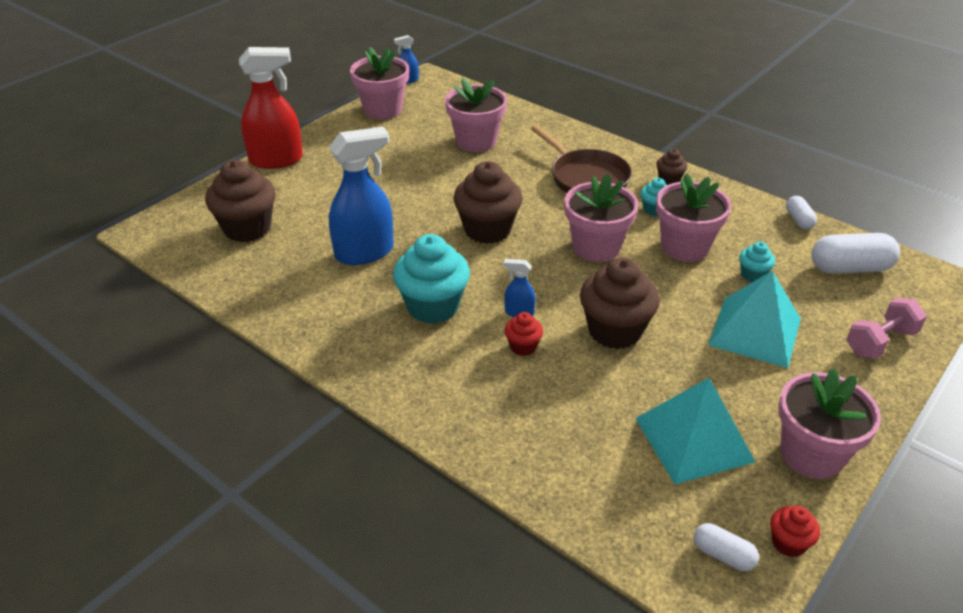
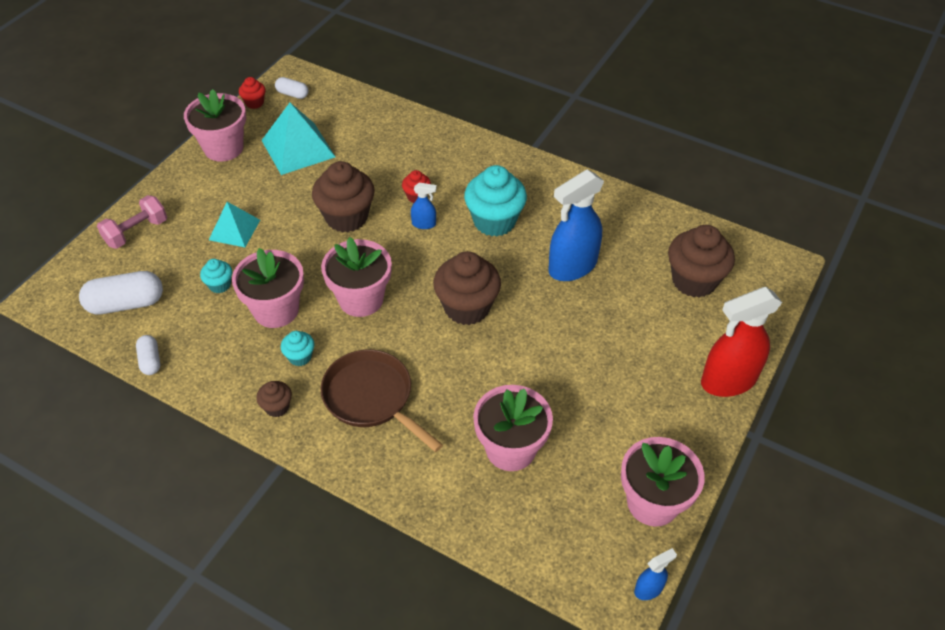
camera: 170 degrees right, 10 degrees up
(755, 331) = (234, 230): turquoise pyramid -> turquoise pyramid, size x0.63

